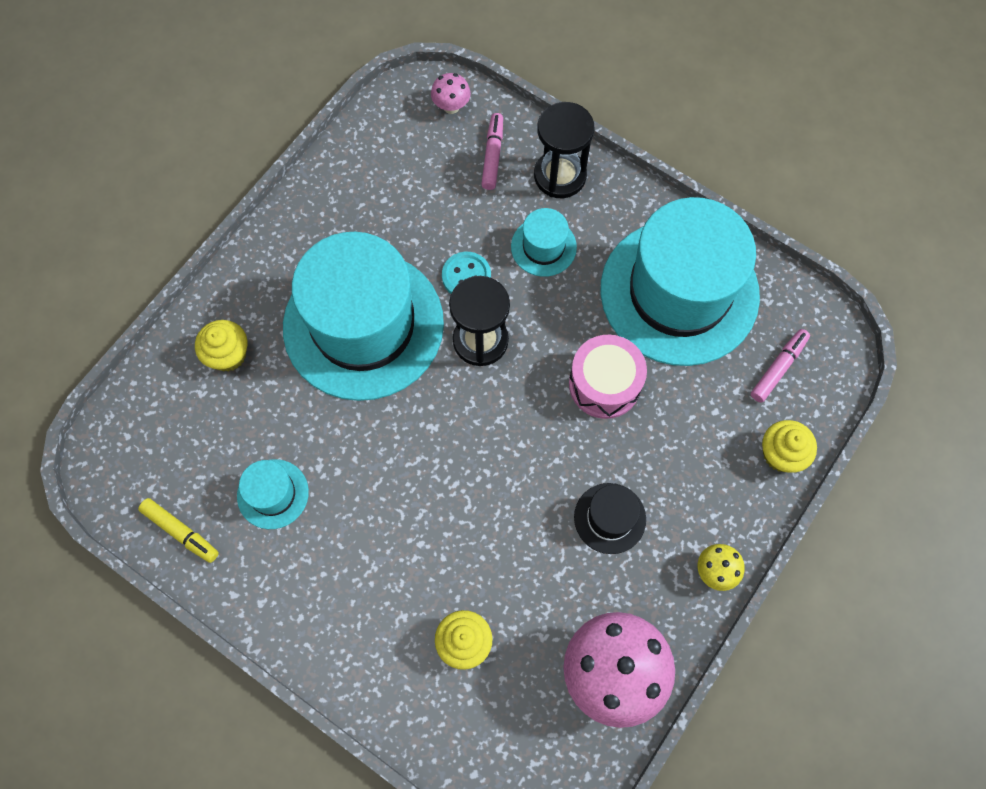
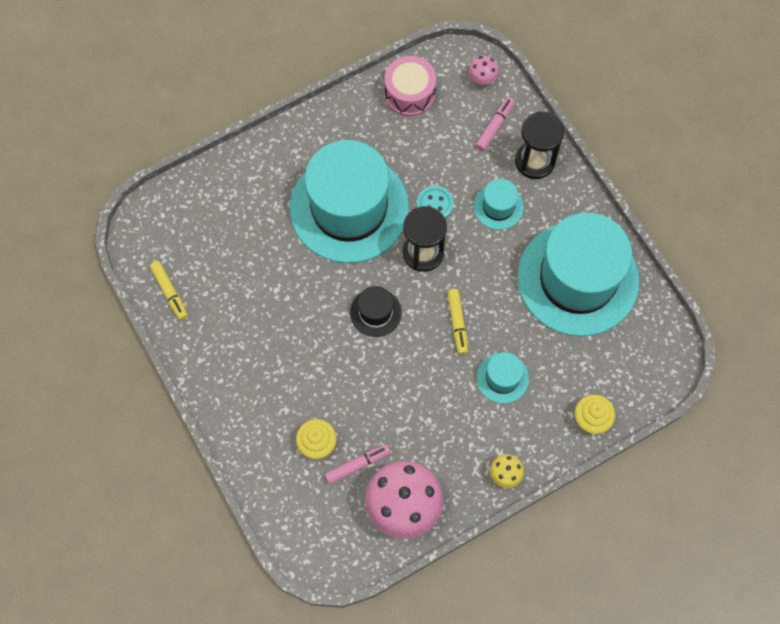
camera: 25 degrees right, 0 degrees up
(228, 355) = (251, 189): yellow cupcake -> none
(273, 494) = (238, 294): turquoise hat -> turquoise hat (502, 378)
(564, 408) = (457, 323): none -> yellow marker
(604, 384) = (493, 319): pink drum -> pink drum (409, 94)
(610, 518) = (452, 408): black hat -> black hat (375, 312)
(778, 368) = (620, 361): pink marker -> pink marker (357, 465)

